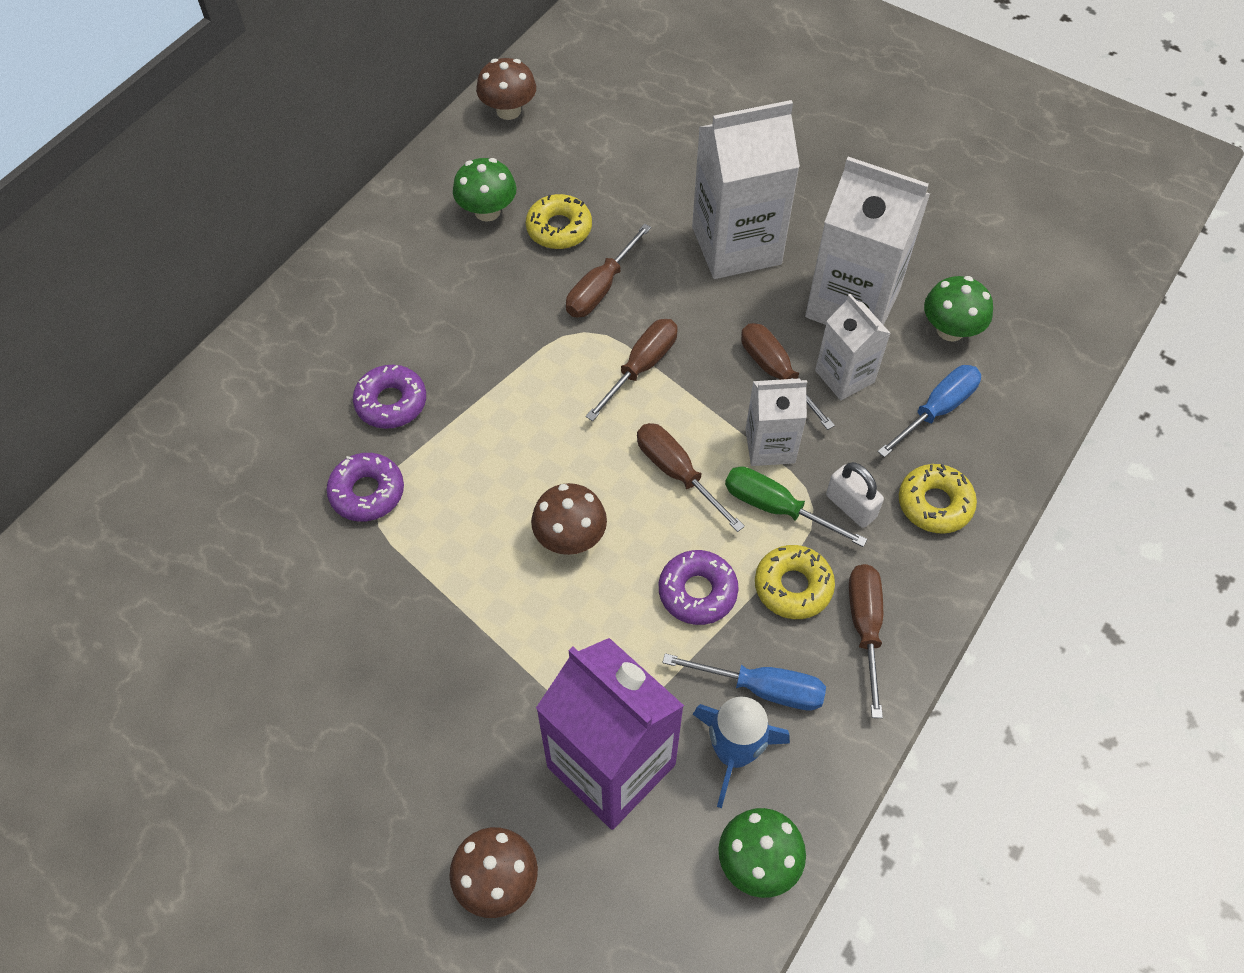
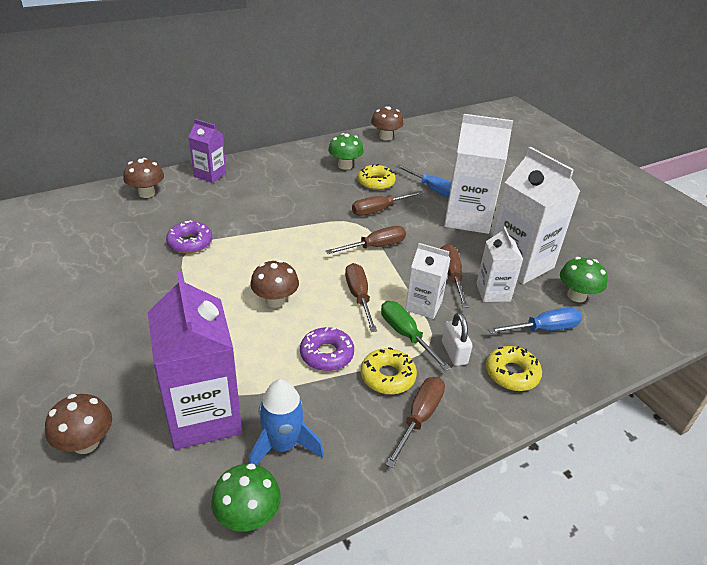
camera: 25 degrees right, 20 degrees down
(214, 424) = (147, 193): none -> brown mushroom
(285, 333) = (210, 175): none -> purple carton
(391, 402) = (234, 215): purple donut -> none
(763, 688) = (328, 420): blue screwdriver -> blue screwdriver (433, 190)

